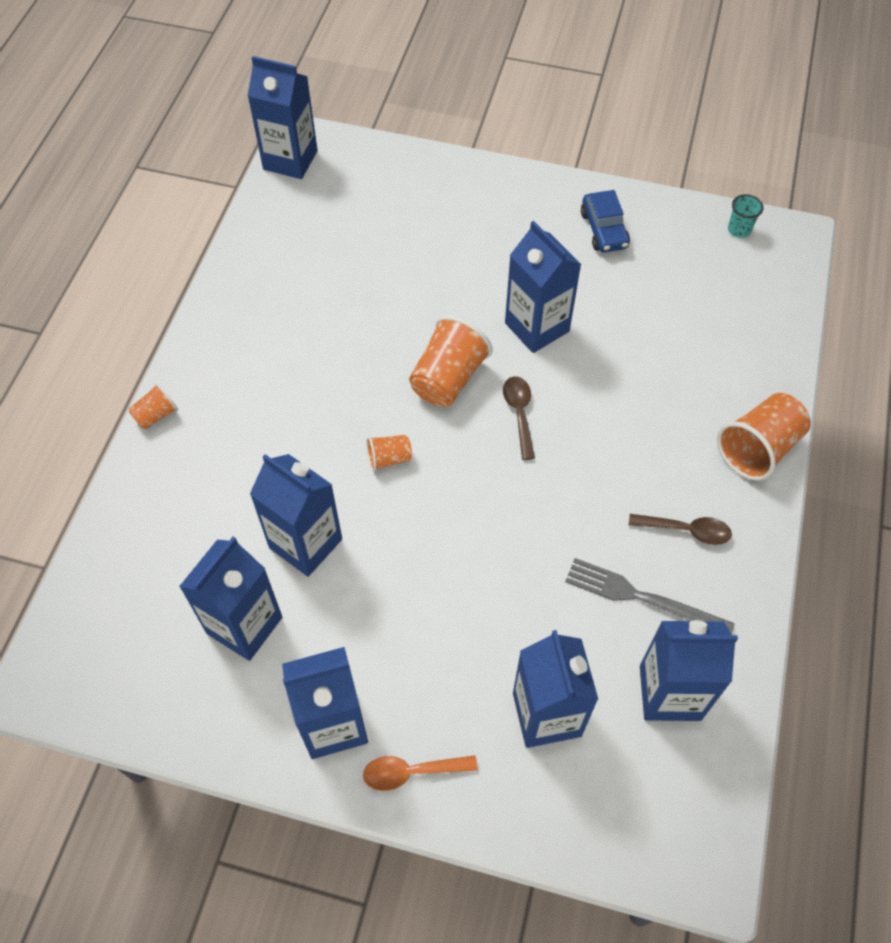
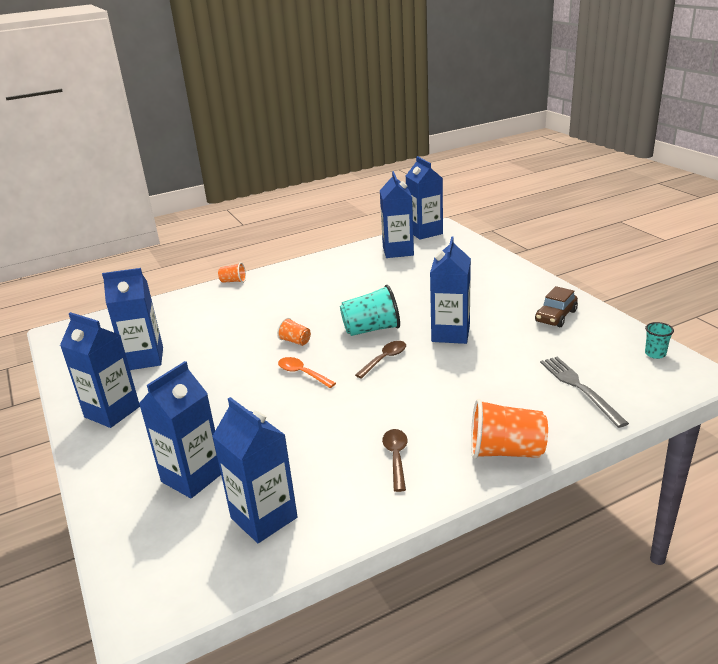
camera: 50 degrees right, 30 degrees down
(305, 543) = (212, 348): blue carton -> blue carton (398, 251)
(411, 772) = (105, 451): orange spoon -> orange spoon (302, 373)
(448, 378) = (371, 329): orange cup -> turquoise cup
(604, 230) = (556, 316): blue car -> brown car
(642, 598) = (321, 467): grey fork -> grey fork (579, 388)
(686, 530) = (396, 457): brown spoon -> brown spoon turned 150 degrees counterclockwise

